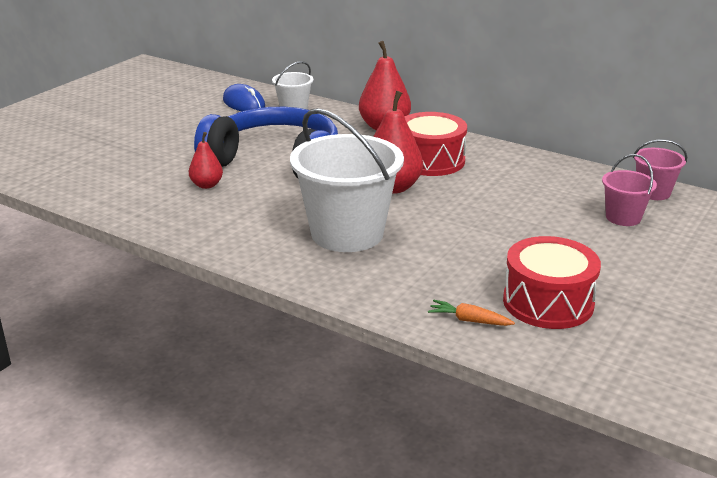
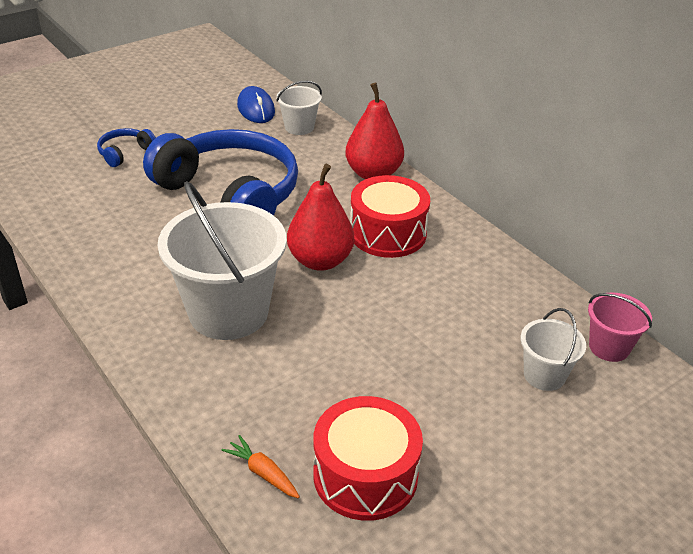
camera: 20 degrees right, 10 degrees up
(152, 151) = (125, 153): none -> blue headphones
(206, 185) = (143, 209): red pear -> none
(623, 217) = (544, 375): pink bucket -> white bucket

